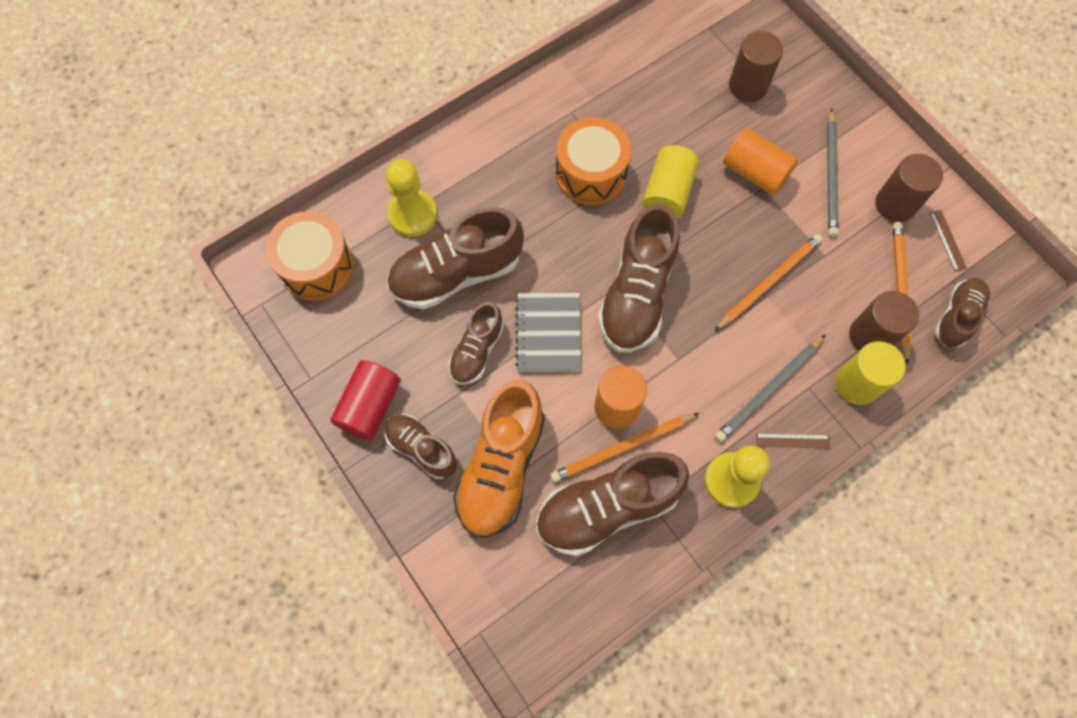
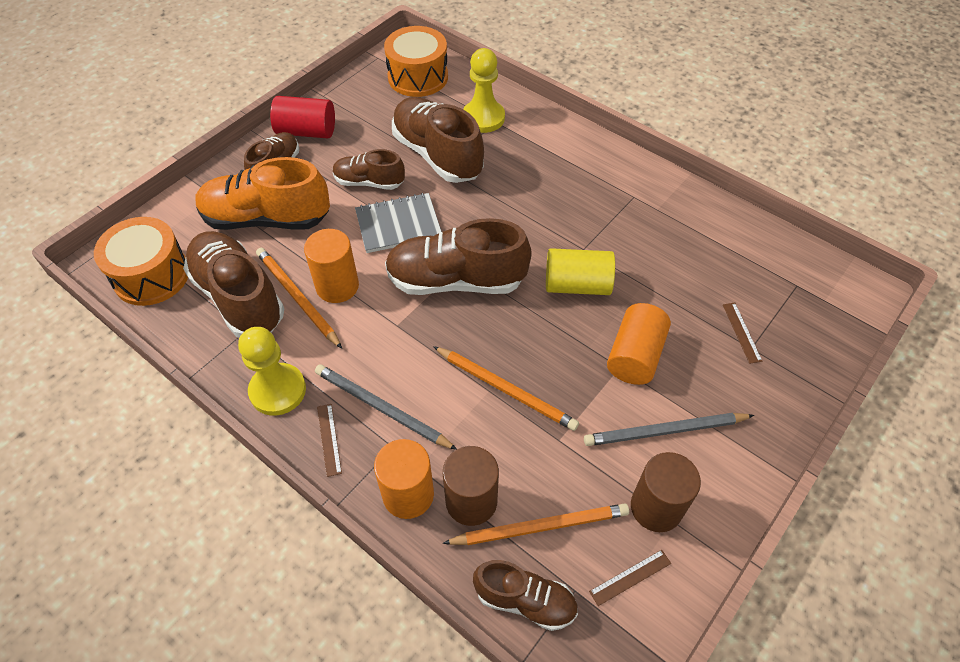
camera: 75 degrees right, 15 degrees down
(591, 173) = (573, 223): orange drum -> orange drum (151, 275)
(748, 86) = (741, 332): brown cylinder -> brown ruler
(857, 384) = (408, 494): yellow cylinder -> orange cylinder

